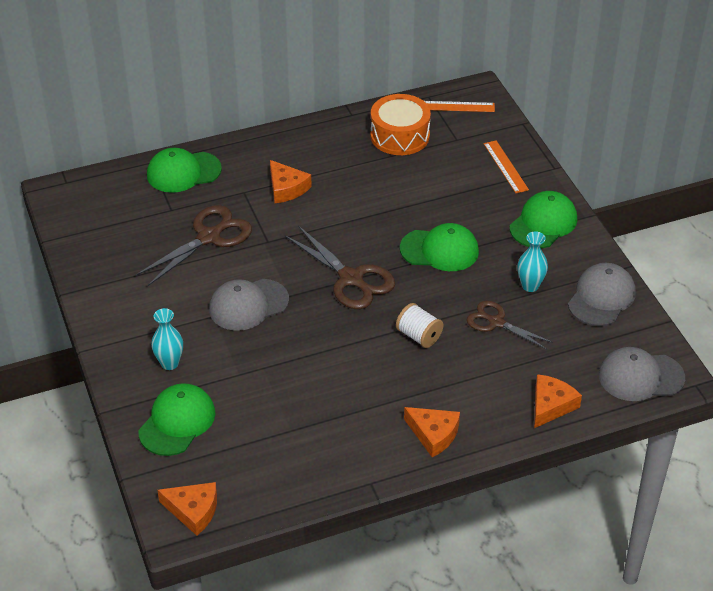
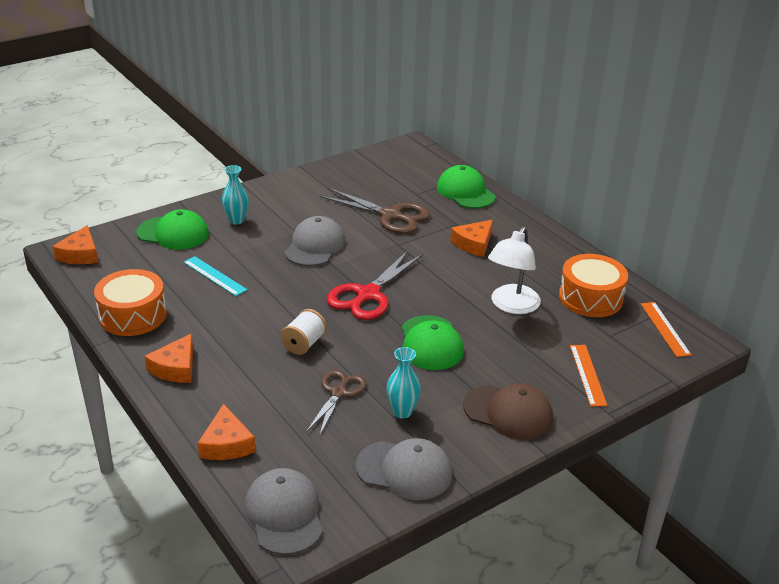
camera: 75 degrees right, 10 degrees down
(248, 305) = (315, 246): grey cap -> grey cap turned 60 degrees clockwise
(279, 392) = (214, 276): none -> turquoise ruler
(334, 465) = (133, 315): none -> orange drum
(351, 279) = (368, 295): brown scissors -> red scissors
(397, 187) = (511, 306): none -> white lamp
(505, 166) = (587, 375): orange ruler -> orange ruler turned 60 degrees counterclockwise
(543, 223) = (508, 412): green cap -> brown cap
(551, 405) = (226, 444): orange cheese -> orange cheese turned 60 degrees clockwise

